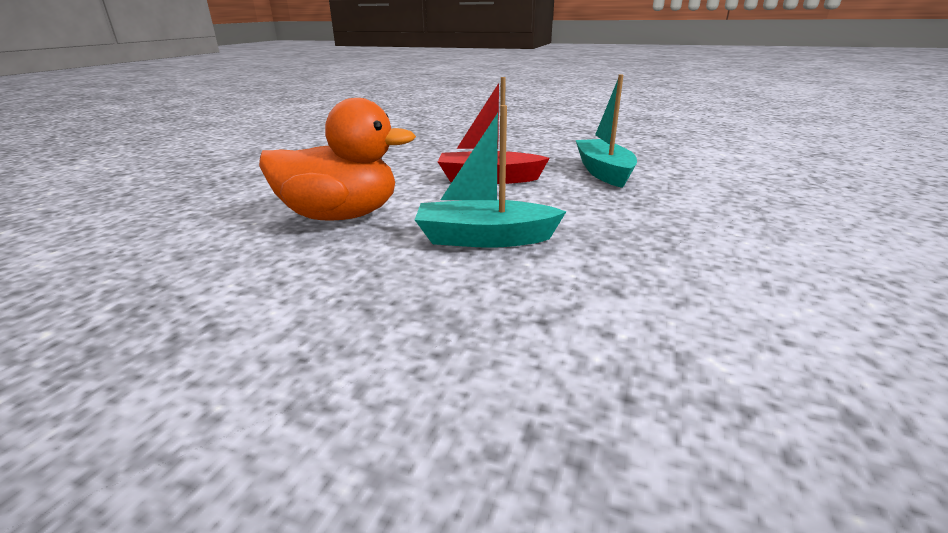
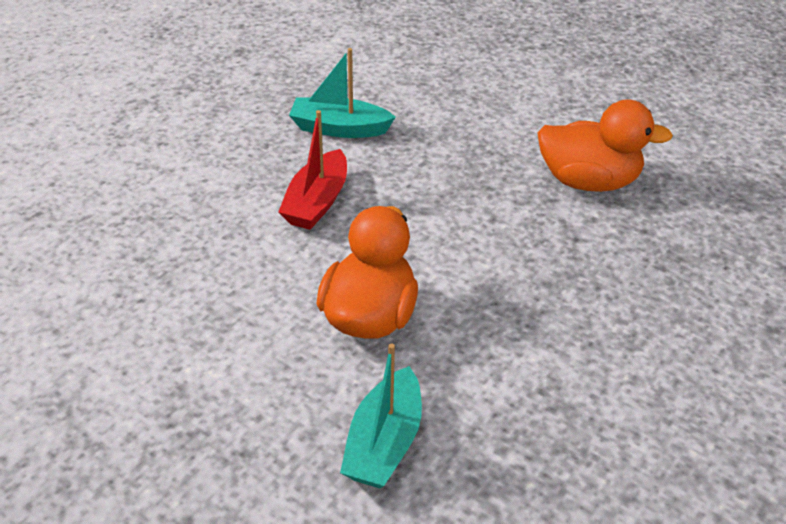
camera: 75 degrees left, 15 degrees up
(484, 238) = (457, 236): turquoise boat -> turquoise boat (384, 443)
(698, 317) = (588, 181): none -> orange duck

